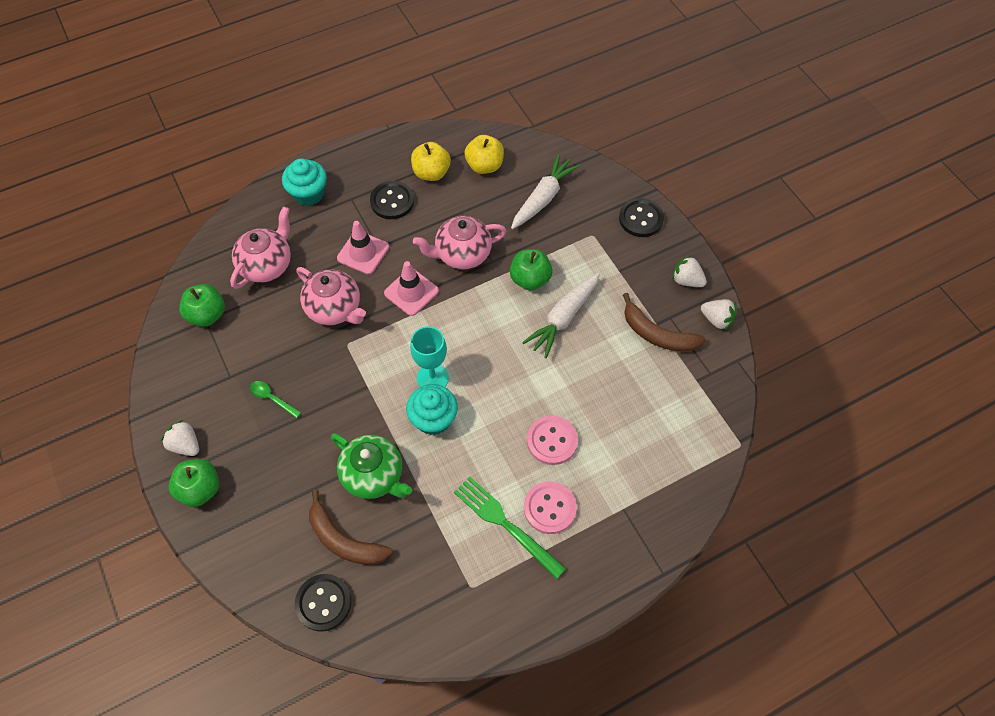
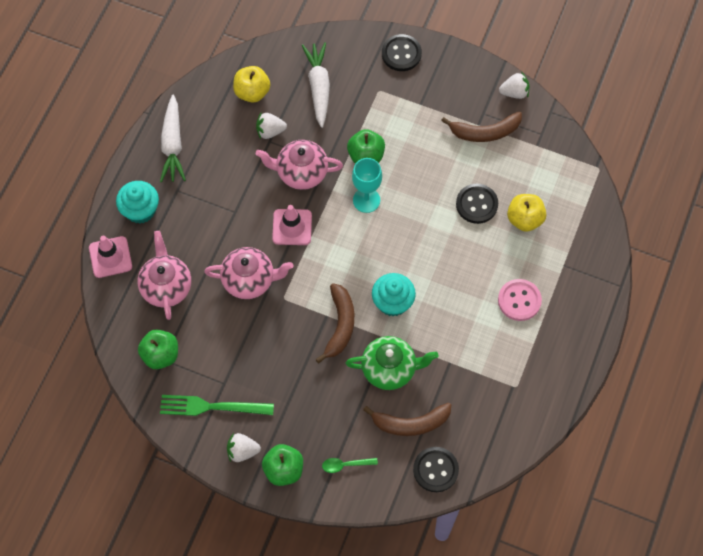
camera: 40 degrees left, 5 degrees up
(272, 398) = (269, 374): green spoon -> green spoon (345, 465)
(363, 253) = (228, 224): pink traffic cone -> pink traffic cone (110, 257)
(370, 403) = (340, 325): none -> brown banana
(392, 201) = (210, 170): black button -> black button (476, 204)
(431, 173) = (218, 126): yellow apple -> yellow apple (524, 219)
(432, 378) = (365, 275): turquoise goblet -> turquoise goblet (366, 200)
(462, 254) = (301, 172): pink teapot -> pink teapot turned 60 degrees clockwise
(504, 523) = (500, 332): green fork -> green fork (211, 407)
(552, 441) = (482, 257): pink button -> none
(563, 318) = (414, 167): white carrot -> white carrot (173, 144)
(686, 280) = (471, 78): white strawberry -> white strawberry (270, 131)

